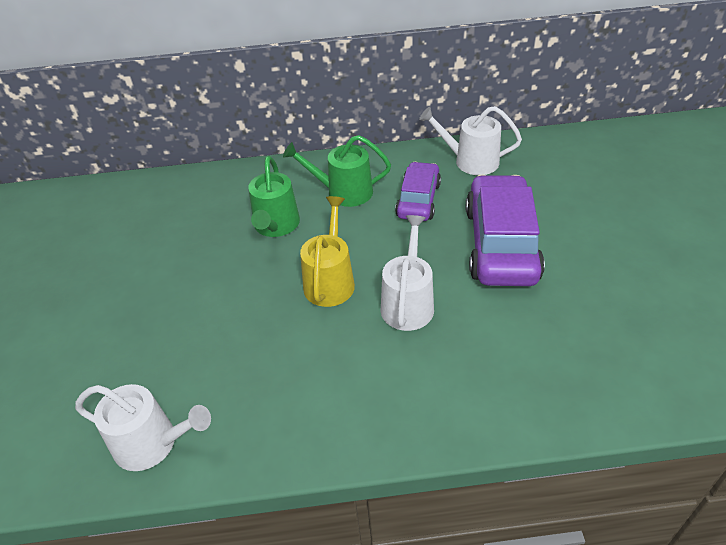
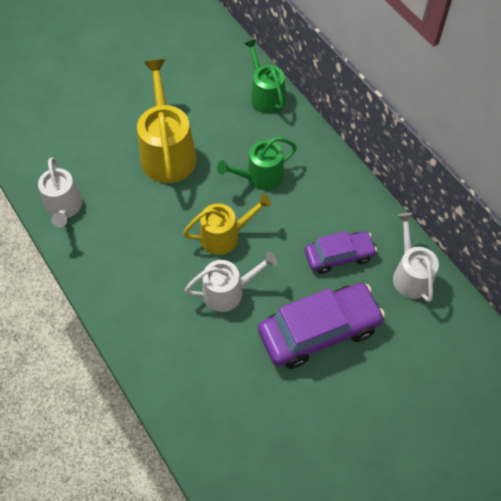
camera: 60 degrees right, 15 degrees up
(170, 295) = (167, 153): none -> yellow watering can
(344, 192) = (320, 202): green watering can -> green watering can (265, 96)

